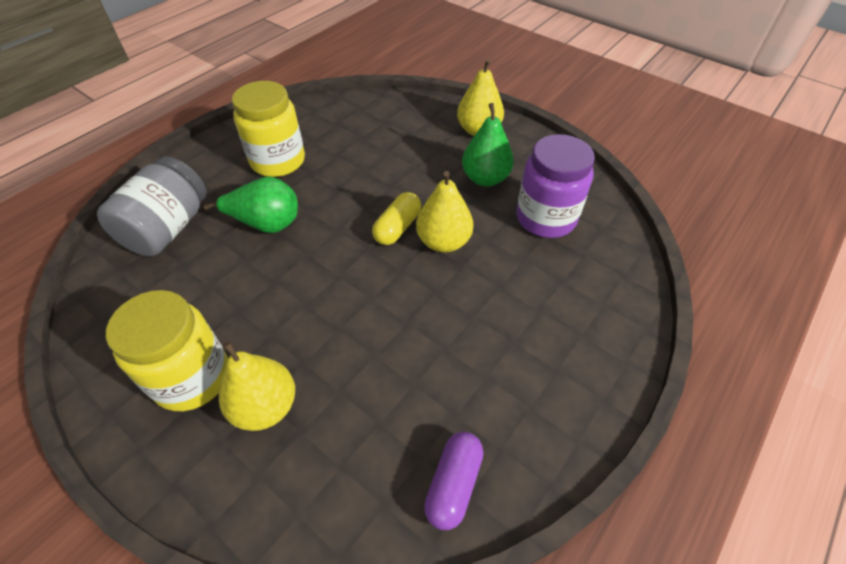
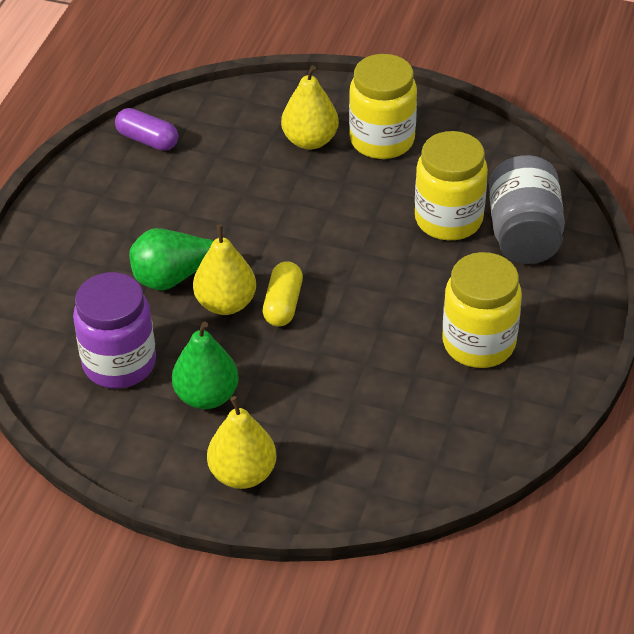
camera: 160 degrees right, 5 degrees down
(212, 261) = (448, 219): none -> yellow jar
(266, 223) = (427, 268): green pear -> green pear (173, 278)
(453, 484) = (147, 140): purple capsule -> purple capsule turned 60 degrees counterclockwise

